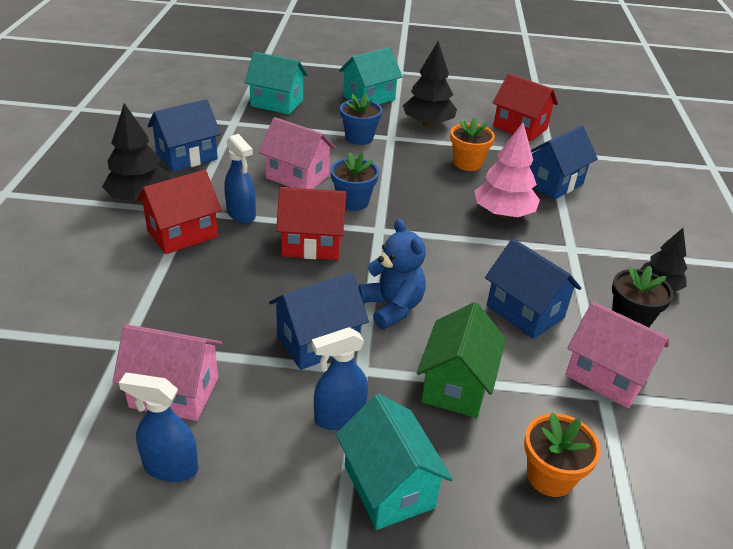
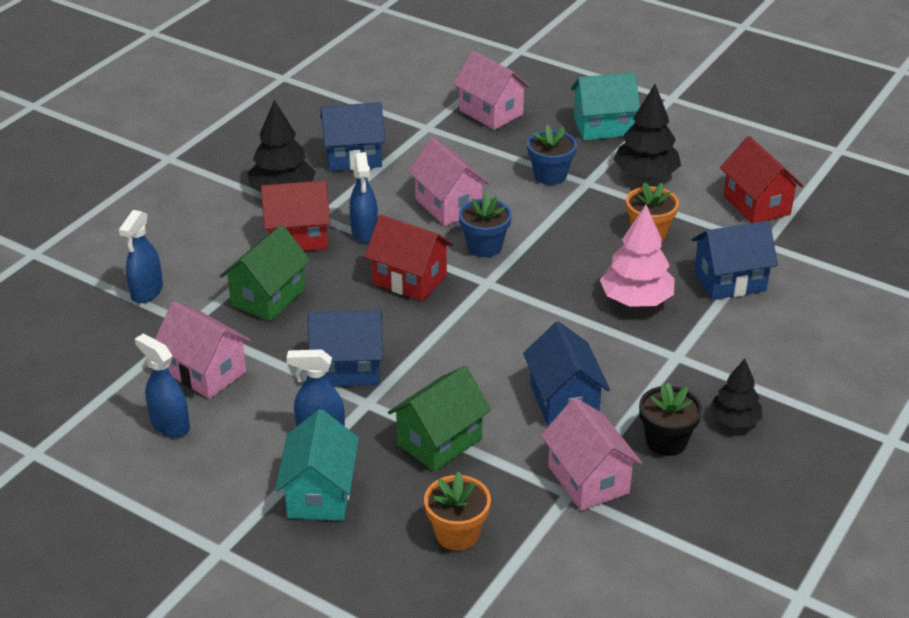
camera: 30 degrees right, 0 degrees up
(54, 326) = (147, 292): none -> blue spray bottle
(190, 296) = (268, 297): none -> green house
(277, 103) = (491, 112): turquoise house -> pink house
(392, 307) = (438, 359): blue teddy bear -> none

